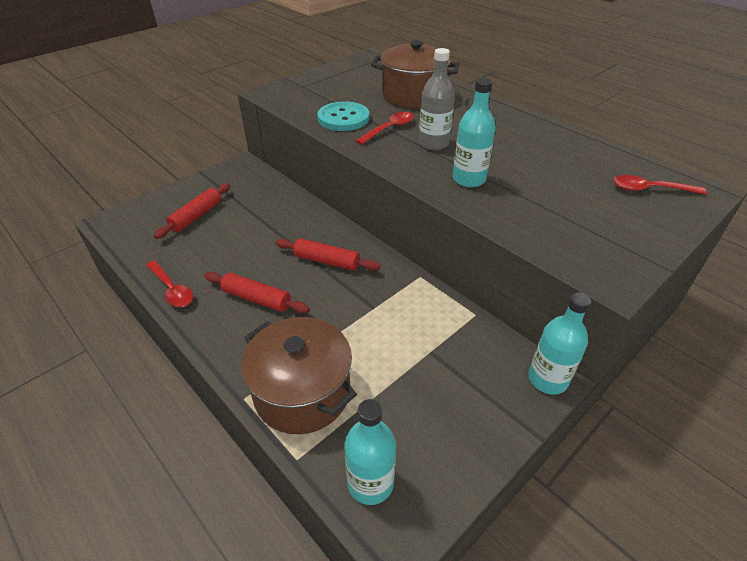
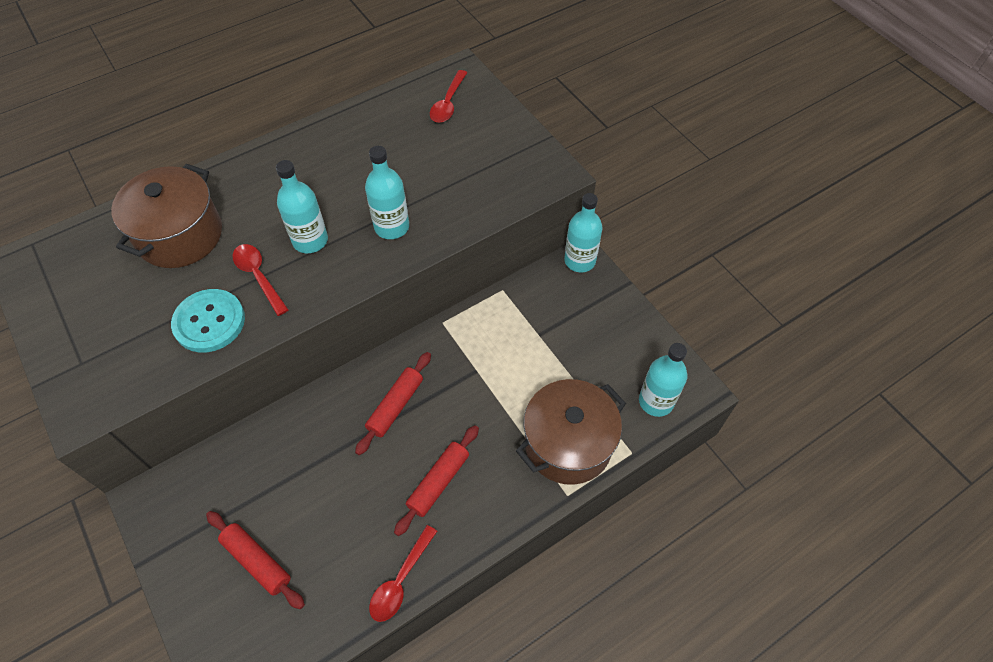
camera: 80 degrees left, 15 degrees up
(172, 289) = (401, 580): red spoon -> red spoon turned 150 degrees clockwise
(433, 143) = (310, 240): grey bottle -> turquoise bottle

